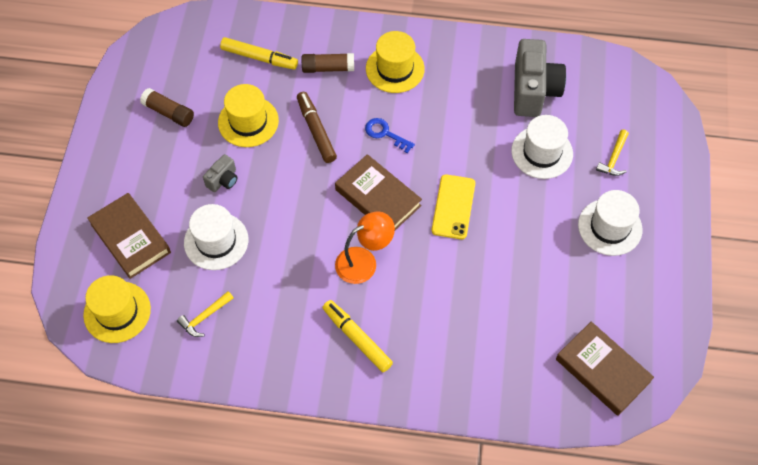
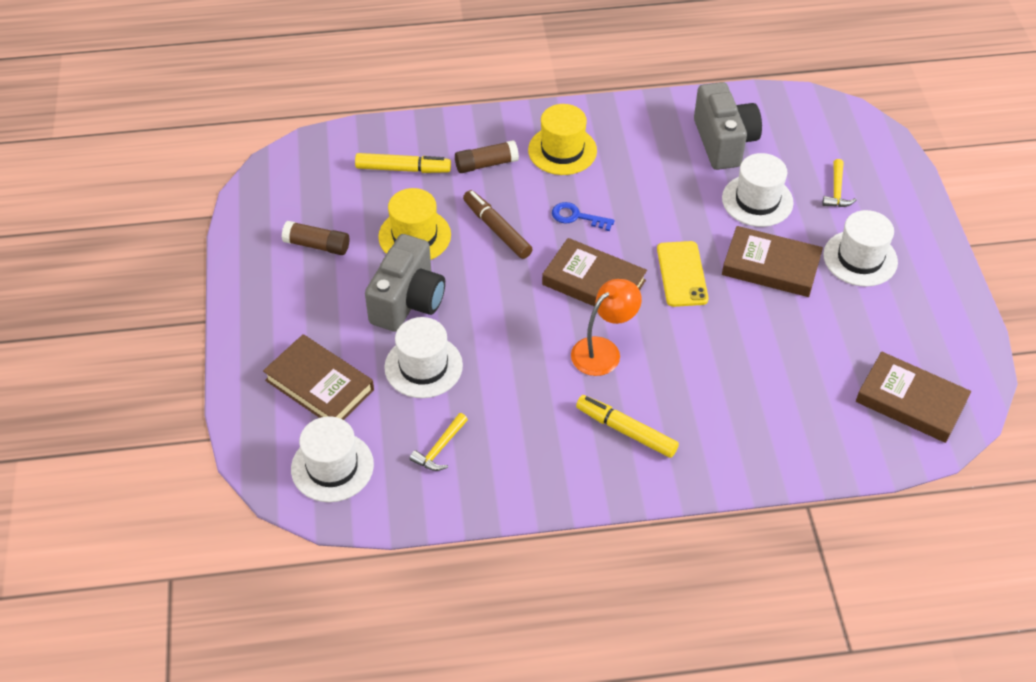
camera: 15 degrees left, 10 degrees down
(117, 312) = (332, 467): yellow hat -> white hat
(223, 180) = (408, 301): grey camera -> grey camera, size x2.07
(530, 217) = (771, 266): none -> brown book

